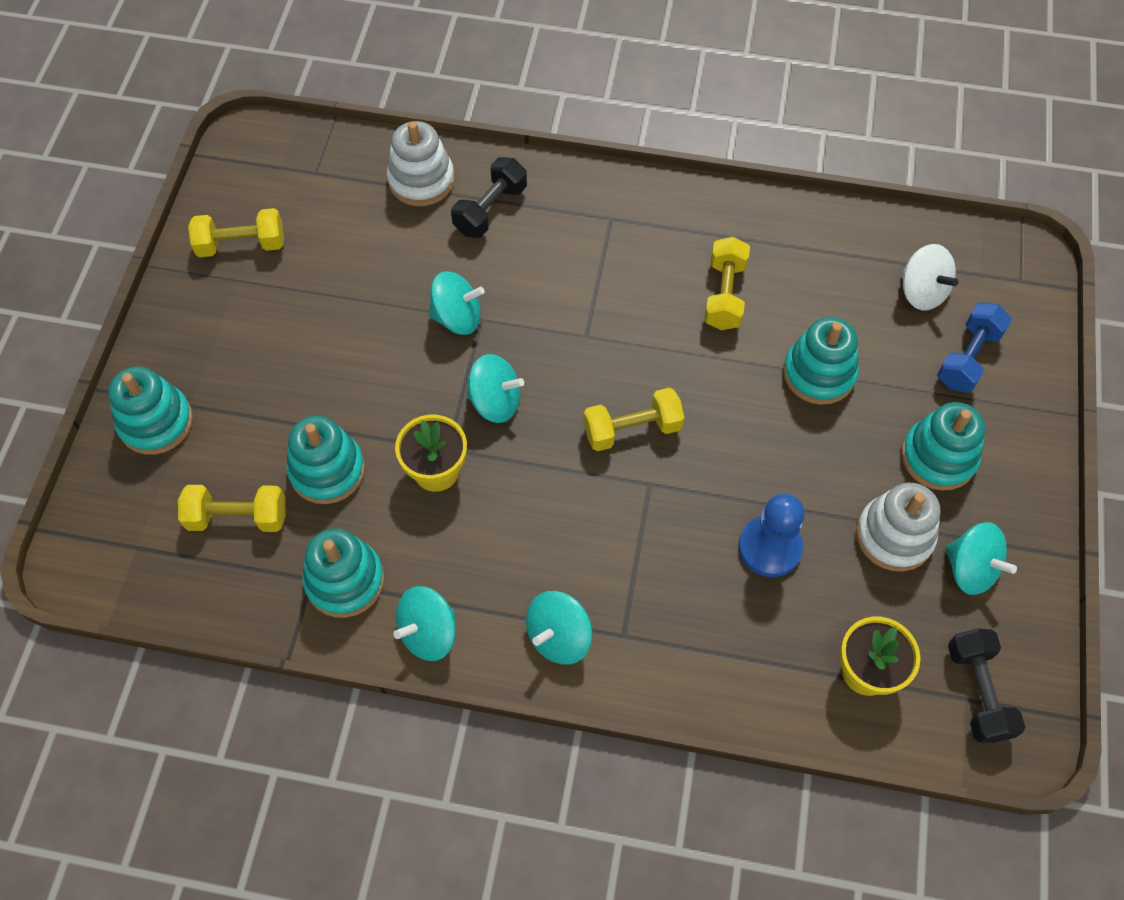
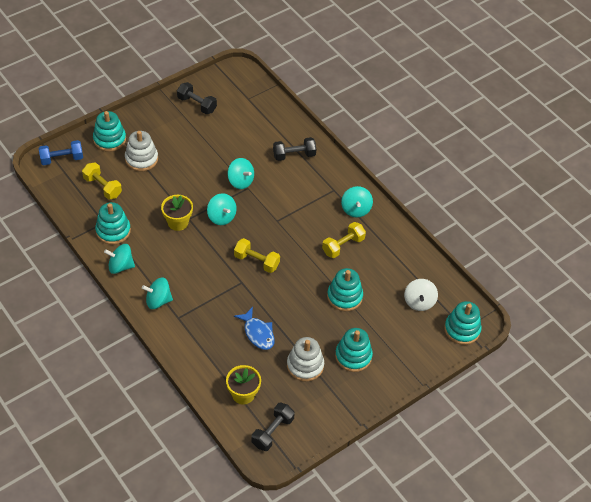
camera: 40 degrees right, 10 degrees down
(241, 245) = (197, 104): yellow dumbbell -> black dumbbell
(327, 470) = (144, 195): turquoise stacking toy -> turquoise stacking toy (462, 329)
(421, 180) = (281, 128): white stacking toy -> white stacking toy (141, 159)
(769, 547) = (258, 333): blue pawn -> blue fish
(967, 358) = (407, 336): blue dumbbell -> blue dumbbell (62, 159)
(970, 569) = (318, 397): turquoise spinning top -> turquoise spinning top (356, 209)

